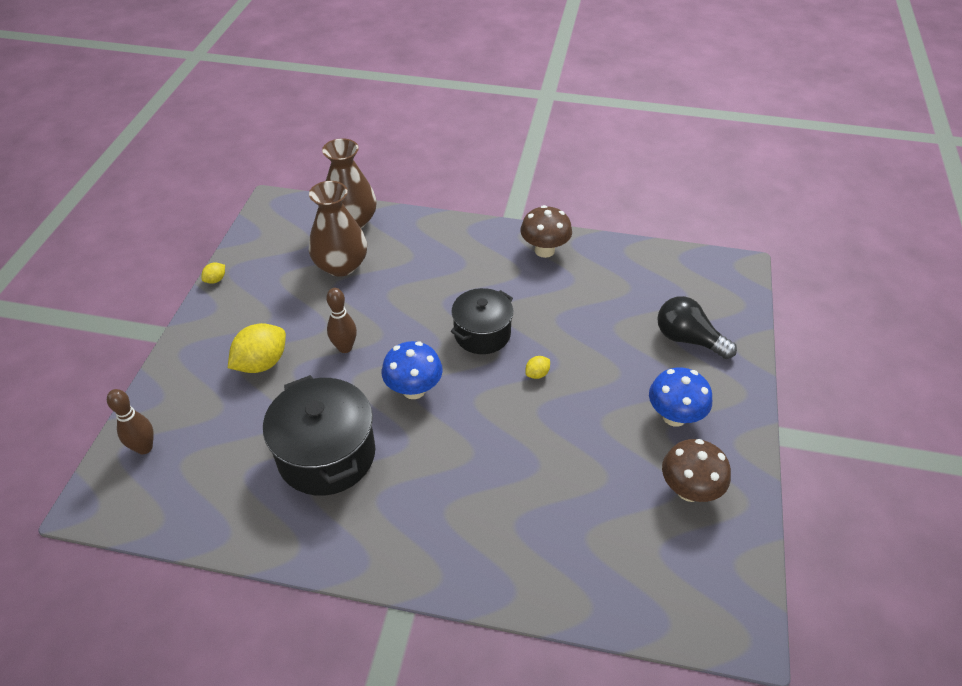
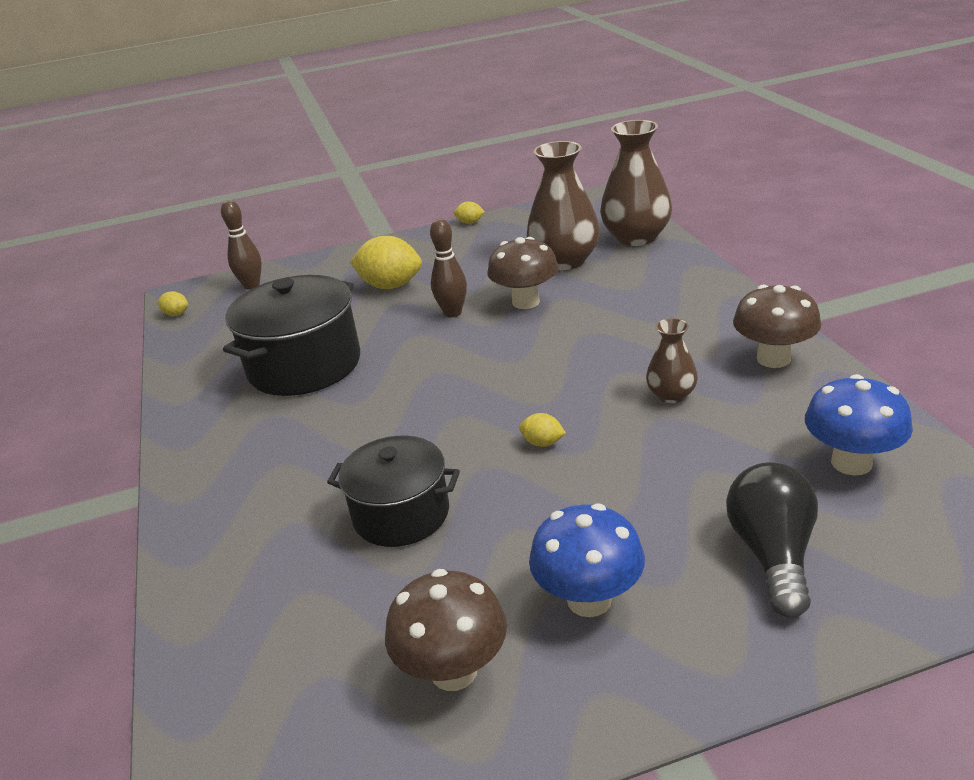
camera: 65 degrees right, 15 degrees down
(130, 518) = (176, 314): none -> yellow lemon
(373, 308) = (526, 302): none -> brown mushroom
(414, 389) = (433, 373): blue mushroom -> blue mushroom (851, 463)
(482, 334) = (565, 378): black pot -> black pot (401, 514)
(540, 303) = (671, 395): none -> brown vase

